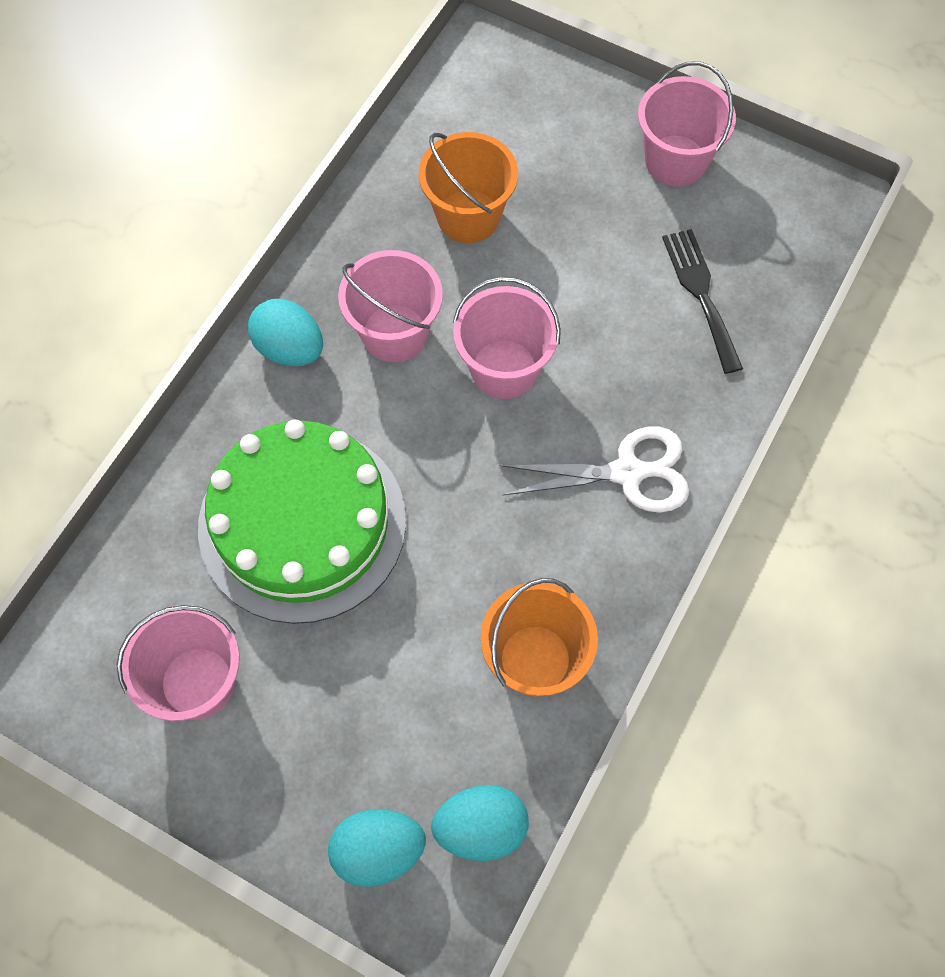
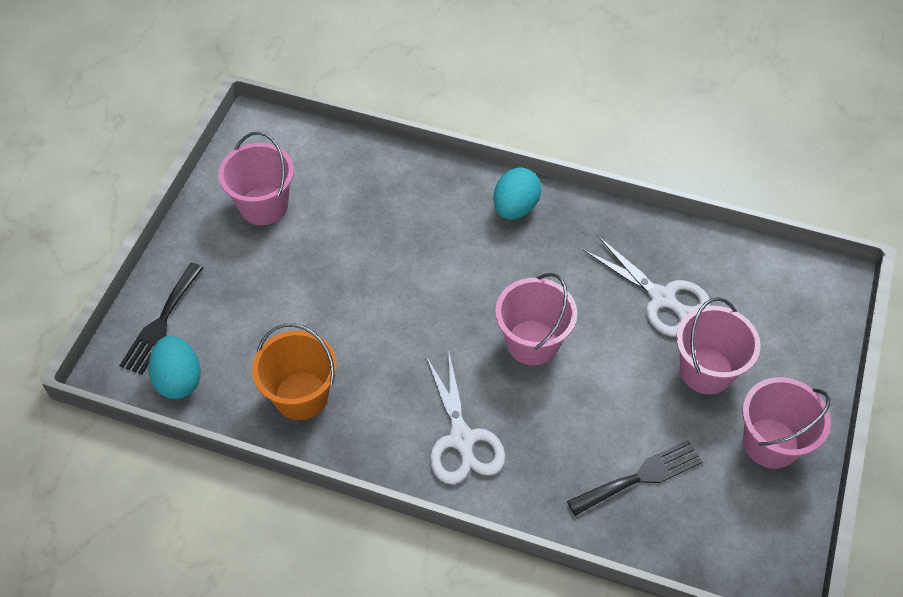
camera: 80 degrees right, 10 degrees down
(302, 523) = (382, 240): green cake -> none
(378, 851) = (161, 323): turquoise egg -> black fork
(394, 333) = (544, 267): pink bucket -> pink bucket (706, 371)
(468, 216) = (662, 298): orange bucket -> white scissors

